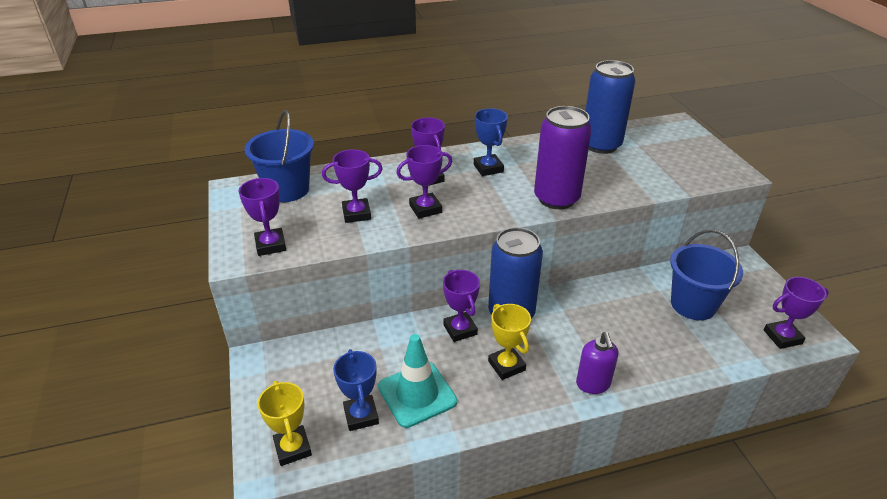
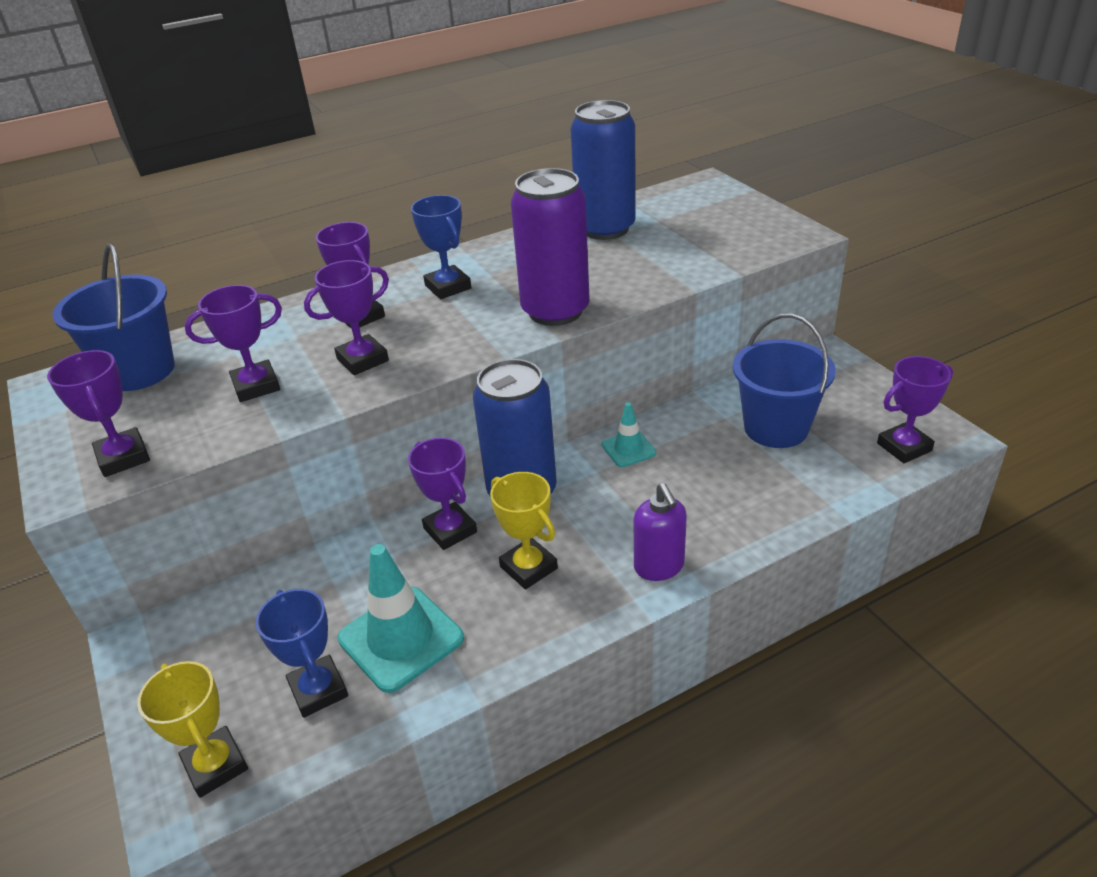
camera: 10 degrees left, 0 degrees up
(588, 299) = (628, 449): none -> turquoise traffic cone

